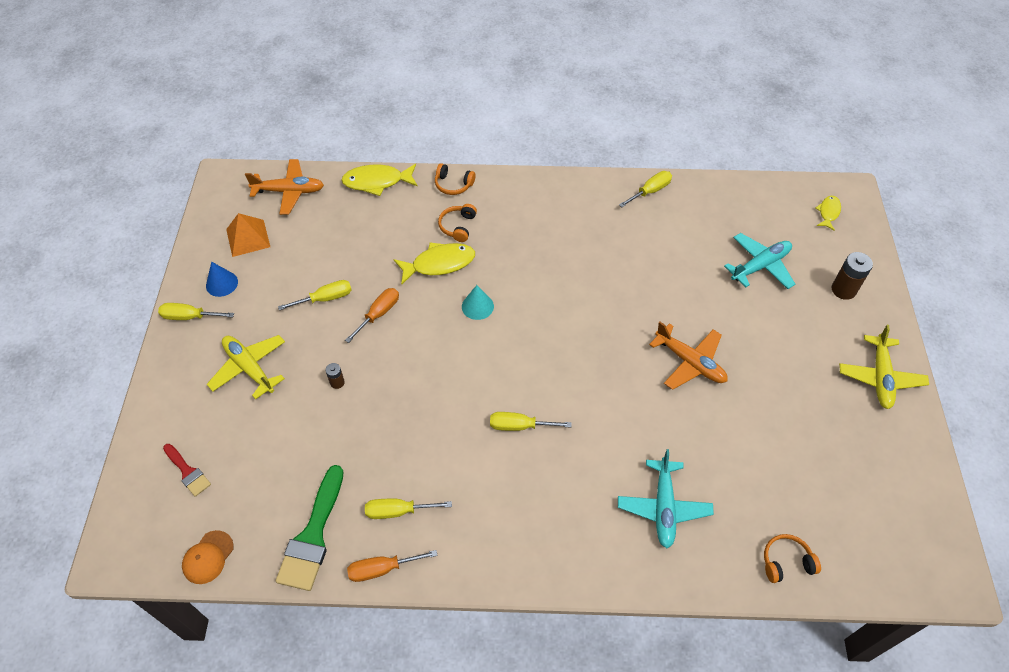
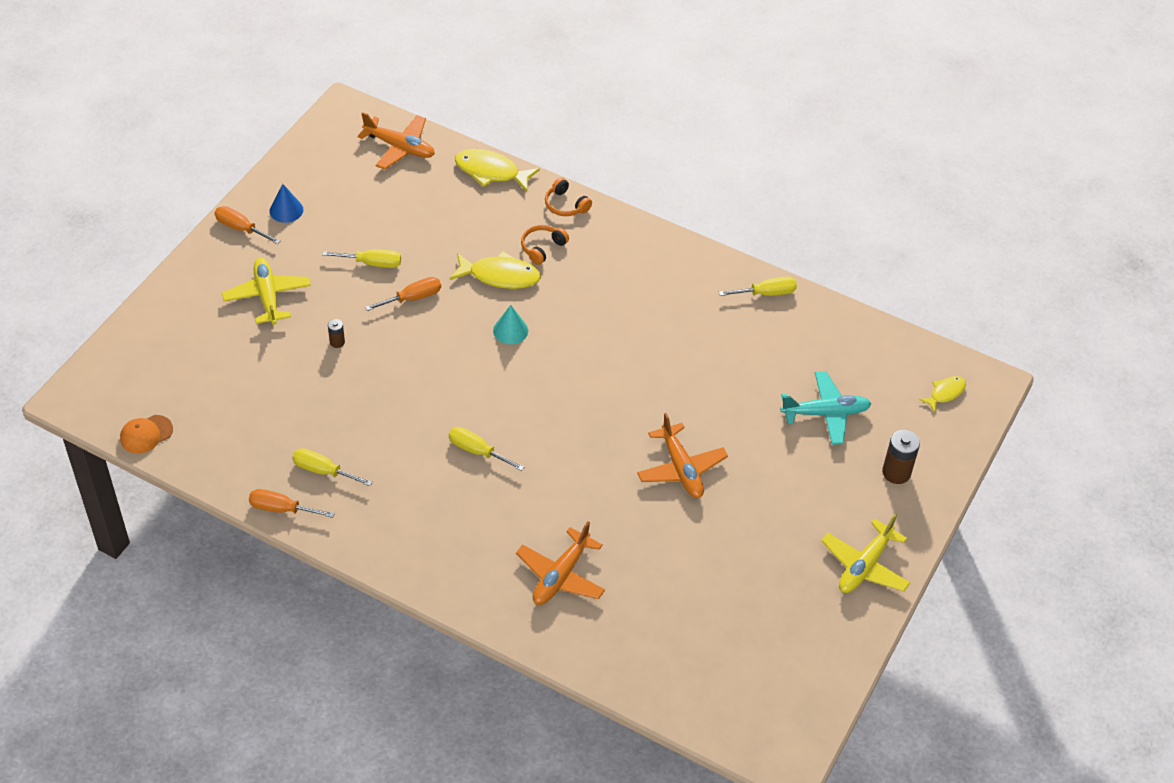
camera: 25 degrees right, 5 degrees down
(188, 472) = (167, 360): red brush -> none
(189, 317) = (241, 228): yellow screwdriver -> orange screwdriver
(248, 238) = (334, 177): orange pyramid -> none
(312, 536) = (240, 457): green brush -> none
(663, 507) = (561, 575): turquoise plane -> orange plane
(786, 562) = (640, 669): orange headphones -> none

